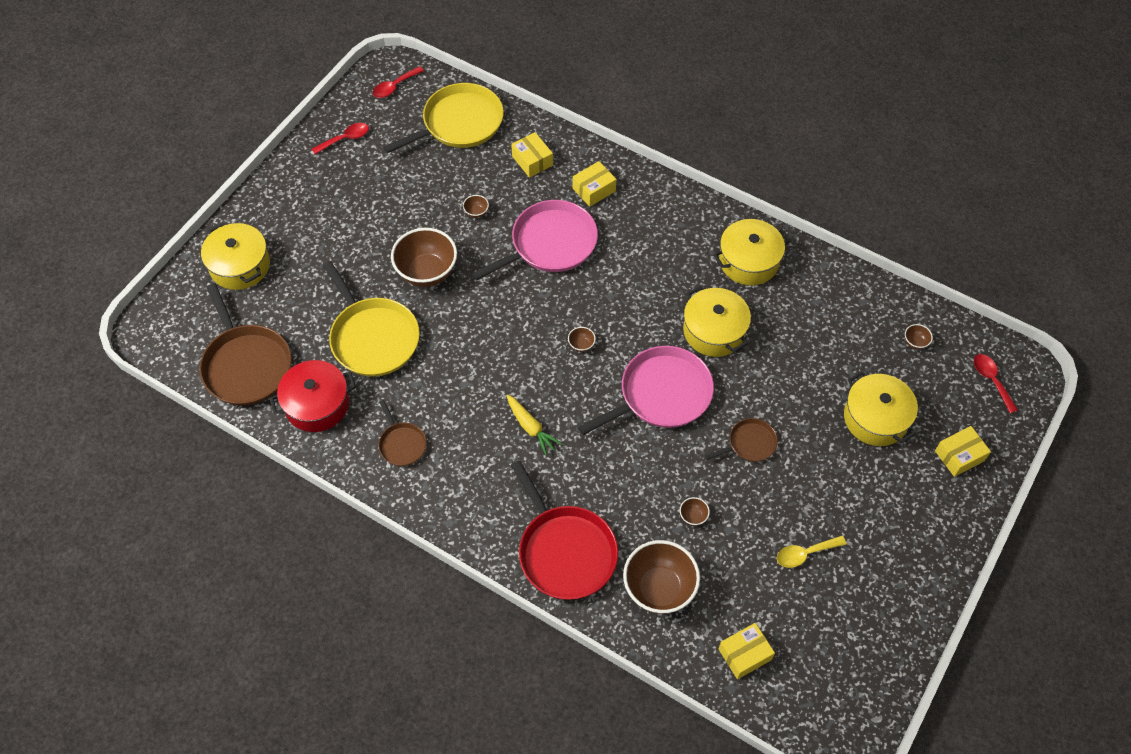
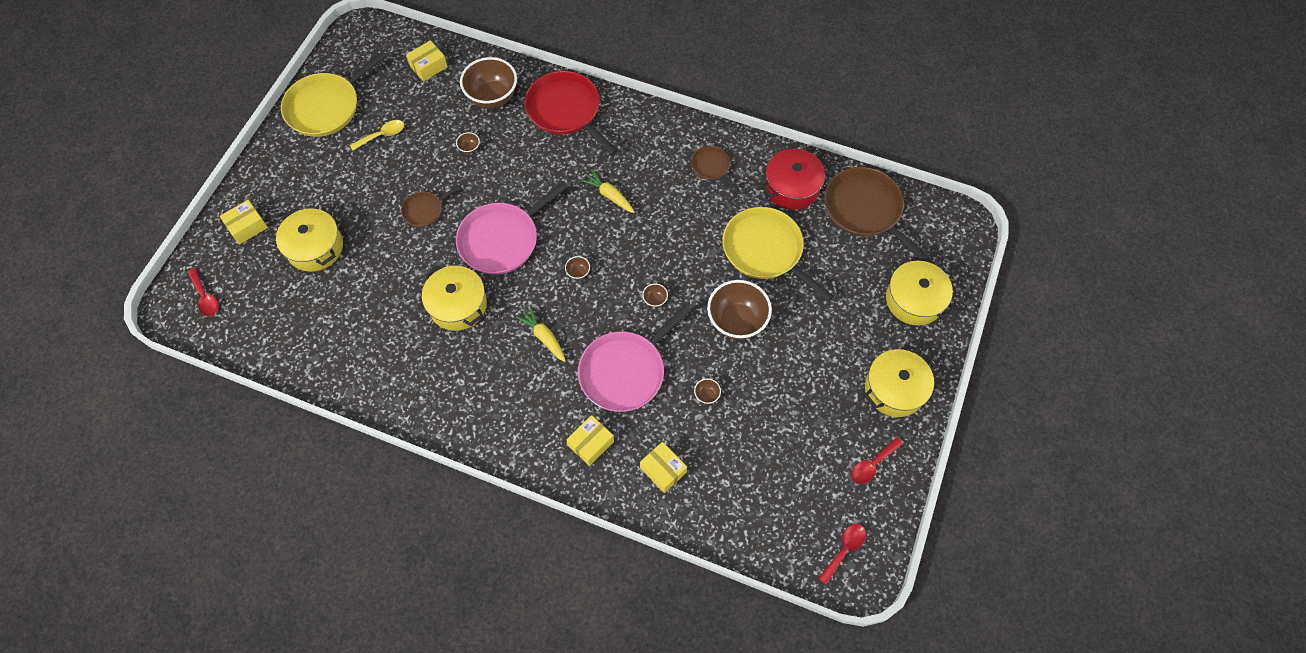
camera: 170 degrees right, 5 degrees up
(459, 123) = (755, 508): yellow pan -> yellow pan (326, 107)
(626, 286) = (544, 337): none -> yellow carrot
(748, 261) = (425, 384): yellow pot -> yellow pot (894, 389)
(915, 342) = (270, 323): brown bowl -> brown bowl (655, 300)

